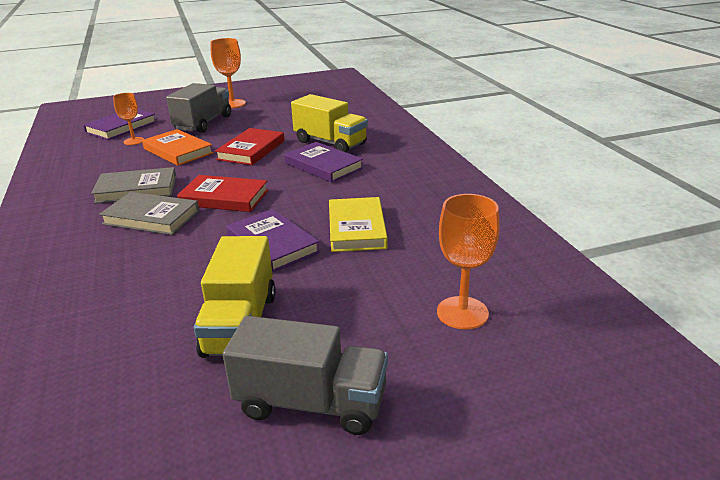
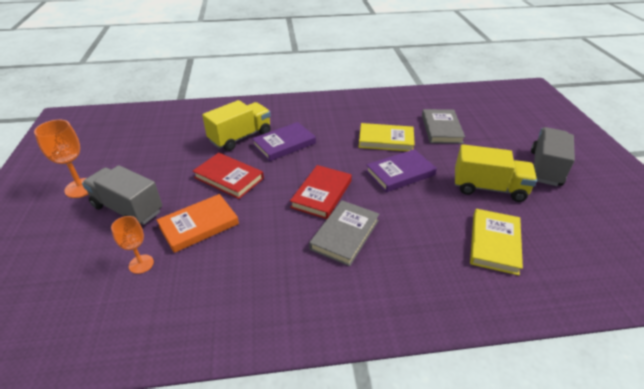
camera: 80 degrees left, 10 degrees up
(110, 324) = (494, 243): none -> yellow book
(121, 127) = (77, 282): purple book -> none
(136, 189) = (282, 249): grey book -> grey book (441, 129)
(462, 313) = (473, 121): orange goblet -> none

